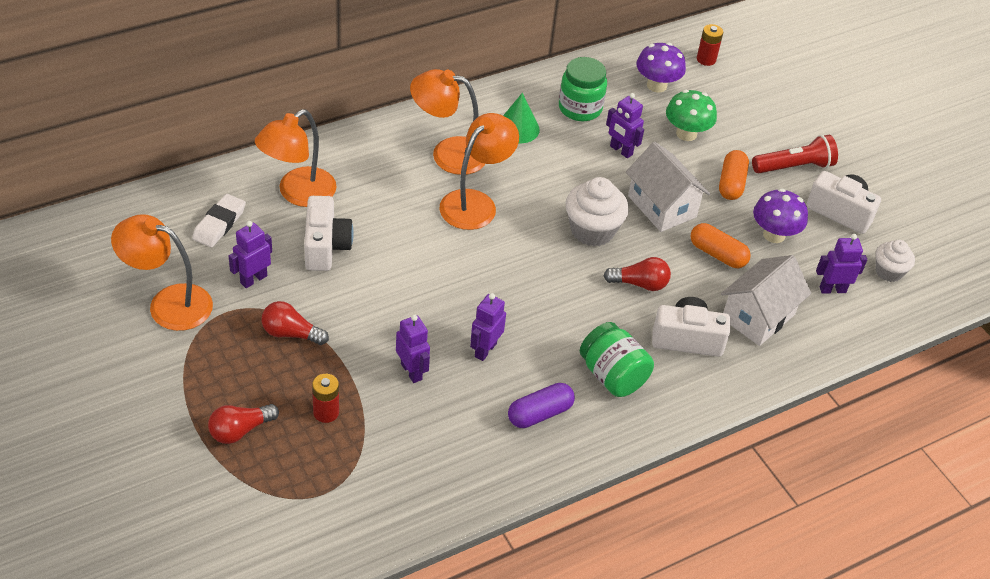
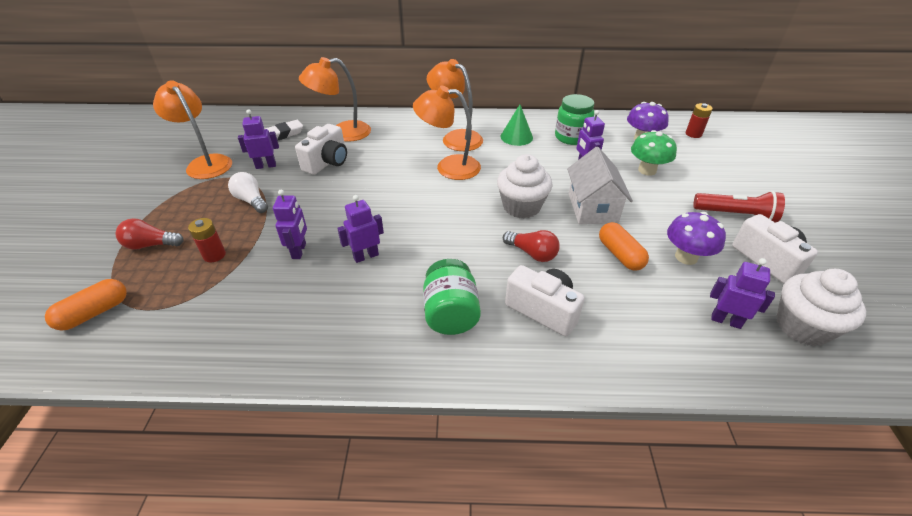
camera: 35 degrees right, 5 degrees down
(291, 333) = (251, 201): red light bulb -> white light bulb
(475, 203) = (449, 167): orange lamp -> orange lamp turned 150 degrees counterclockwise
(539, 413) = (362, 319): purple capsule -> none
(731, 183) = (666, 210): orange capsule -> orange capsule (94, 313)
(758, 316) = (629, 316): white house -> none
(888, 272) = (802, 326): white cupcake -> white cupcake, size x1.60

